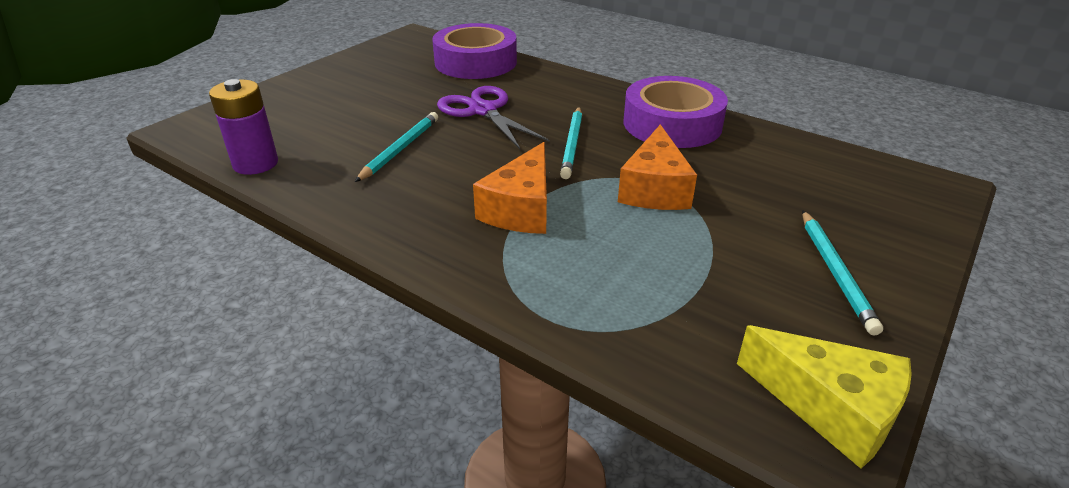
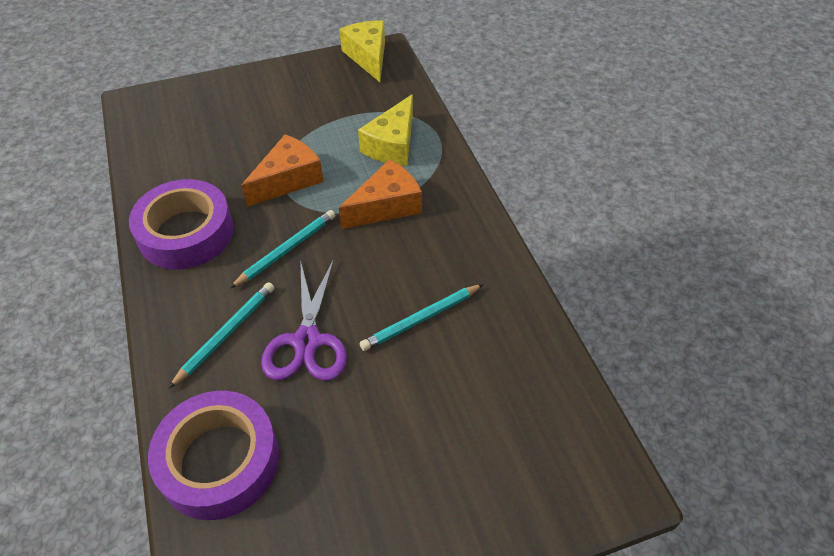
camera: 145 degrees left, 15 degrees up
(255, 164) = (553, 365): purple battery -> none
(592, 274) = (392, 145): none -> yellow cheese
(835, 272) = (279, 92): turquoise pencil -> turquoise pencil (226, 334)

